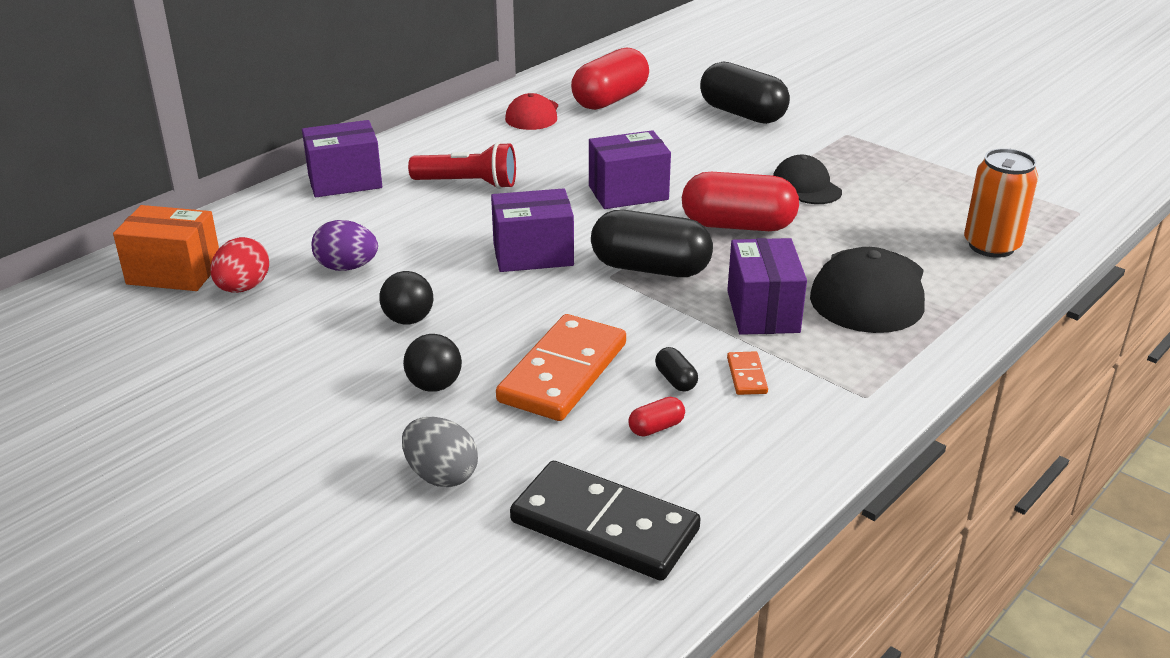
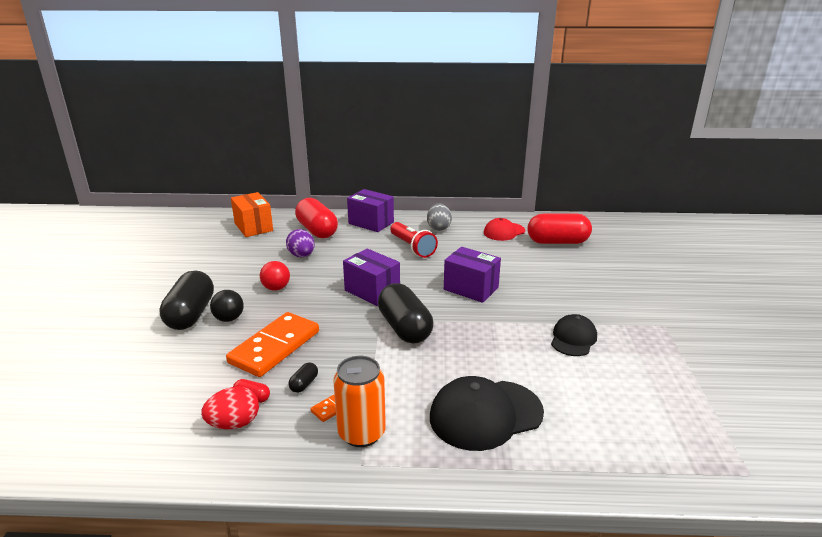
camera: 50 degrees right, 5 degrees down
(243, 288) = (258, 244): red egg -> red egg (234, 424)
(408, 320) = (276, 288): black ball -> red ball
(441, 475) = (158, 353): grey egg -> grey egg (438, 228)
(563, 373) = (275, 347): orange domino -> orange domino turned 45 degrees counterclockwise
(604, 526) = (150, 420): black domino -> none
(738, 225) = (490, 335): red capsule -> red capsule (317, 230)
(742, 114) = (618, 282): black capsule -> black capsule (191, 314)
(763, 311) = (408, 383): purple box -> none
(991, 246) = (623, 446): orange can -> orange can (361, 433)

